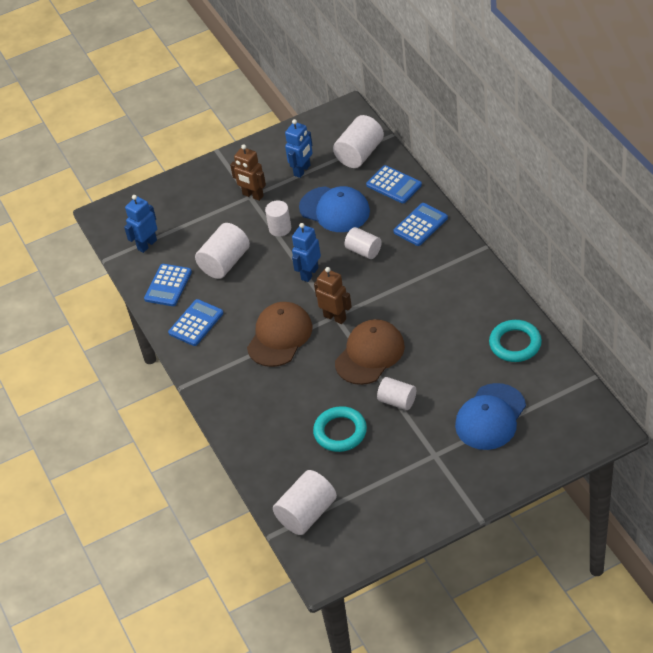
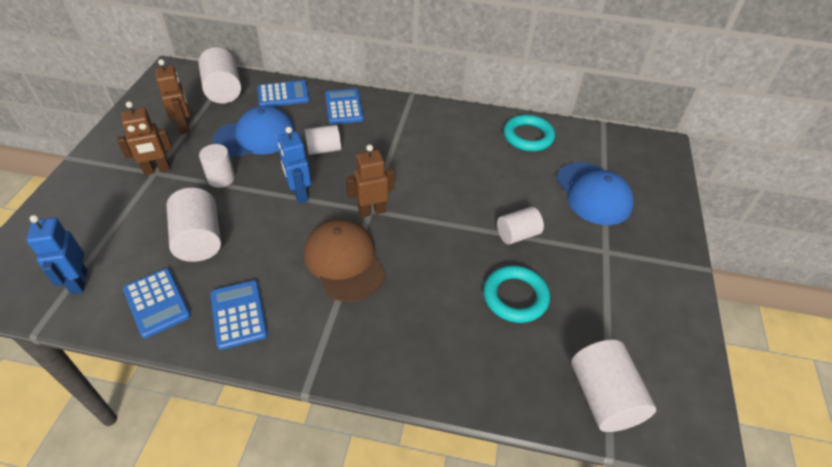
camera: 60 degrees left, 0 degrees up
(302, 170) = (184, 126): blue robot -> brown robot
(370, 354) = (442, 217): brown cap -> none

